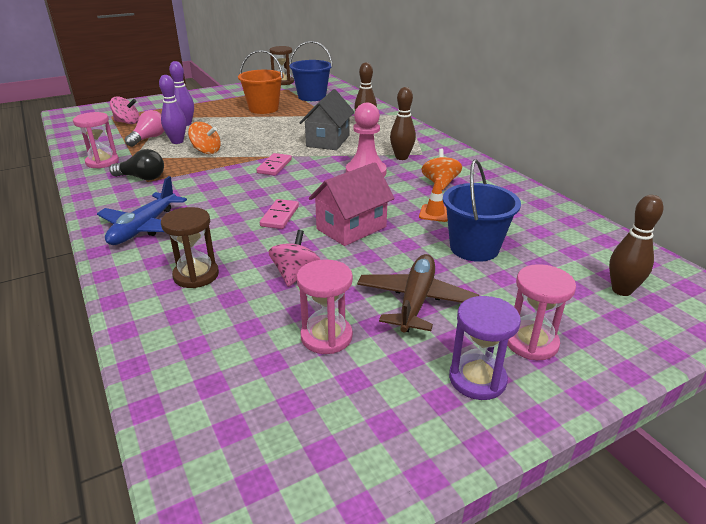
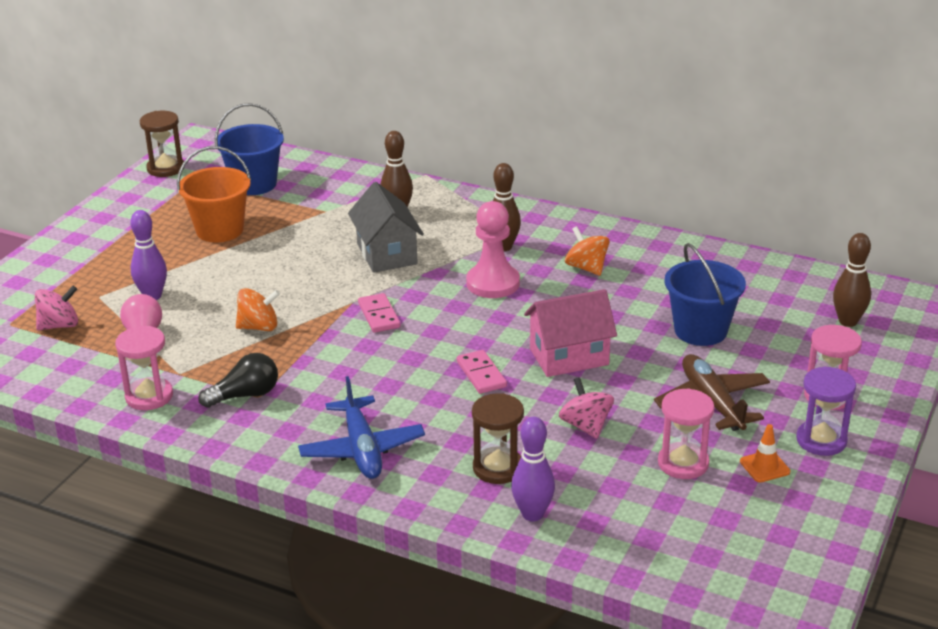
camera: 35 degrees left, 0 degrees up
(177, 141) = (193, 328): purple bowling pin -> purple bowling pin (532, 514)
(351, 228) = (569, 357): pink house -> pink house turned 60 degrees clockwise
(434, 213) = (624, 307): orange traffic cone -> orange traffic cone (764, 466)

